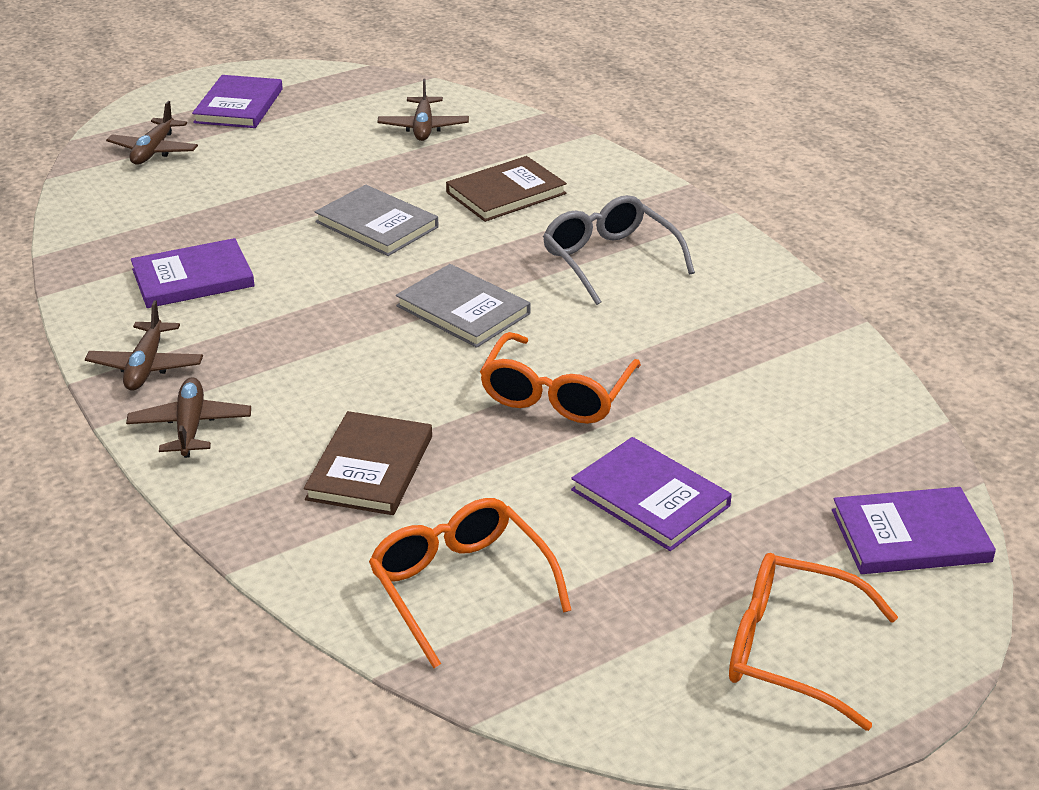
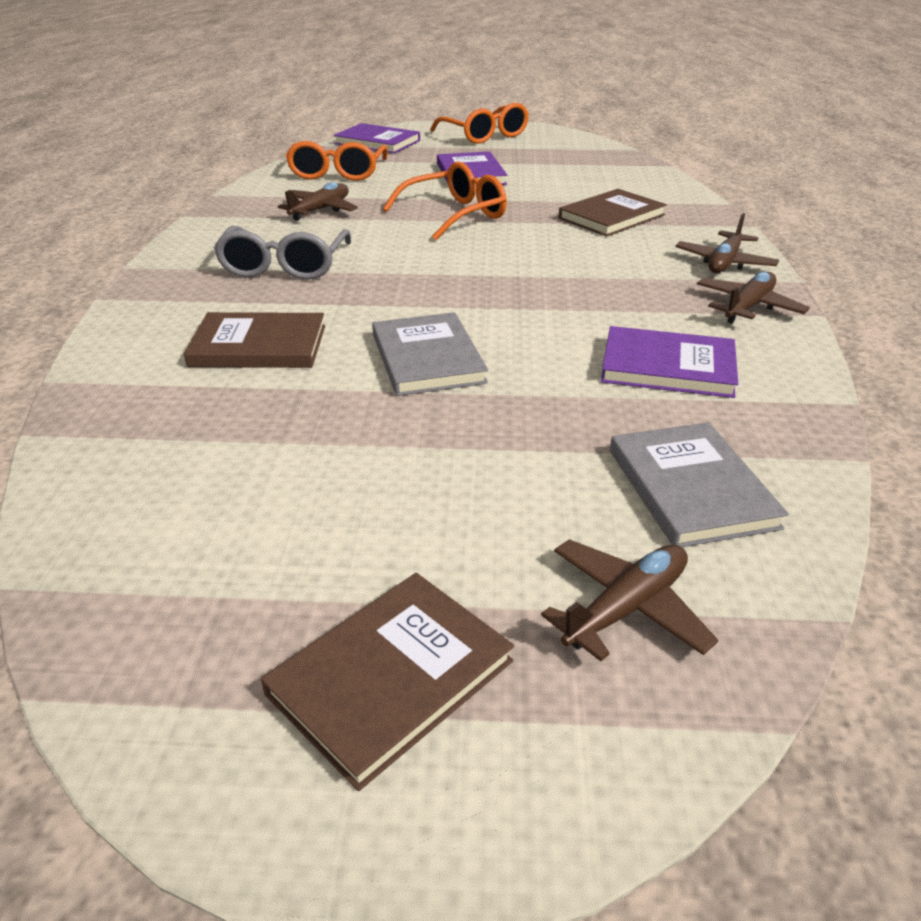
camera: 145 degrees left, 0 degrees up
(238, 106) = (391, 677): purple book -> brown book
(423, 127) = (191, 473): brown plane -> brown plane (320, 210)
(461, 587) = (605, 174): orange glasses -> orange glasses (337, 172)
(463, 310) = (448, 269): grey book -> grey book (691, 488)

